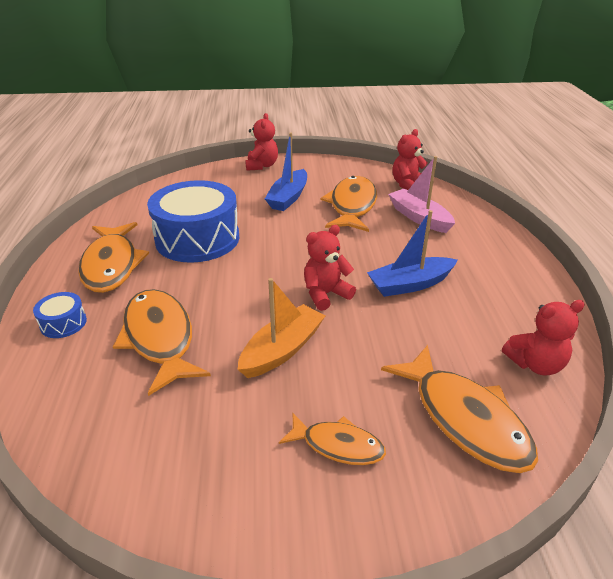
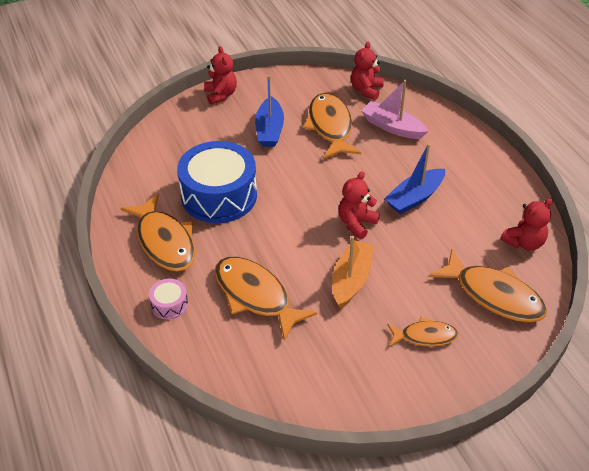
camera: 20 degrees left, 10 degrees up
(63, 323) = (169, 304): blue drum -> pink drum

